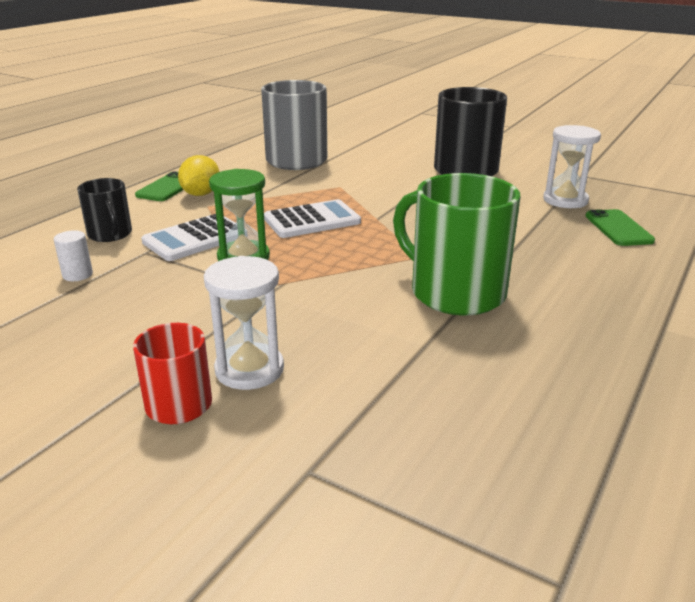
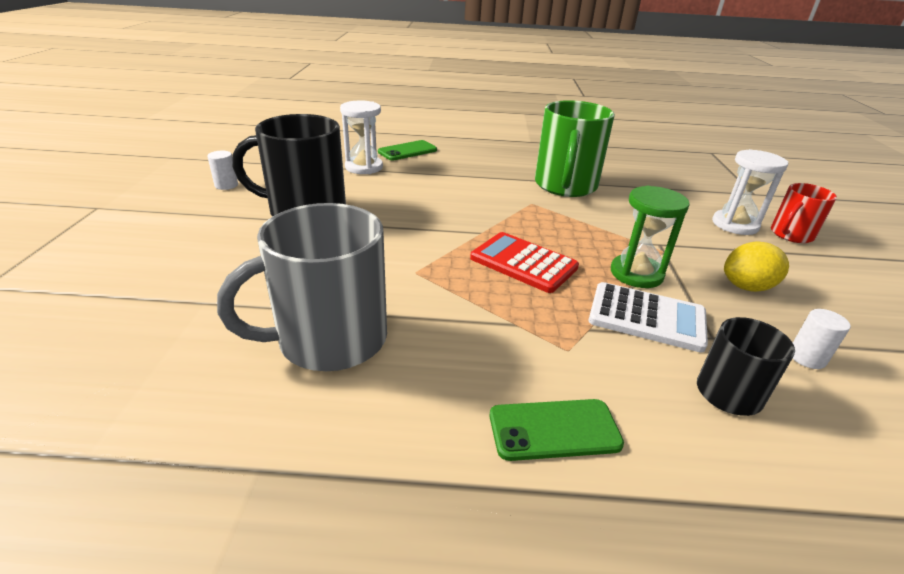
camera: 120 degrees left, 5 degrees up
(201, 194) = (541, 376): yellow lemon -> yellow lemon (747, 287)
(312, 220) = (523, 263): white calculator -> red calculator
(536, 153) = (226, 185): none -> white cylinder

